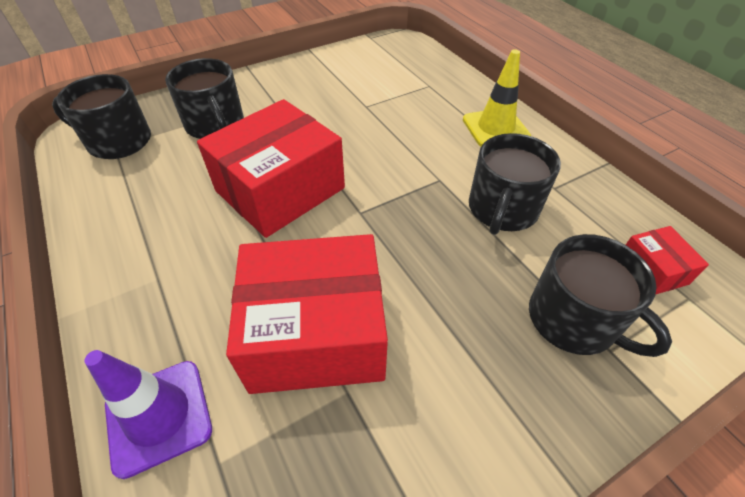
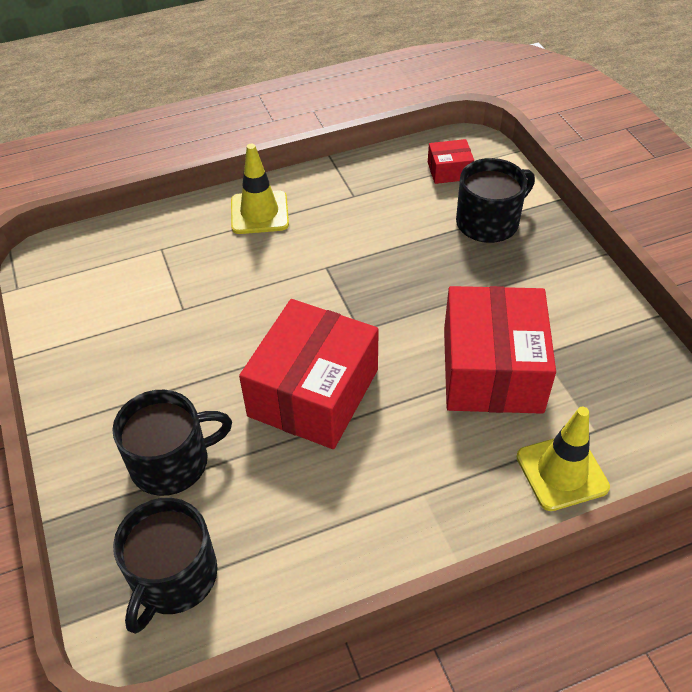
camera: 80 degrees left, 0 degrees up
(158, 416) = (562, 472): purple traffic cone -> yellow traffic cone
(280, 189) = (313, 393): red box -> red box turned 60 degrees clockwise
(502, 209) = (374, 233): black mug -> none

